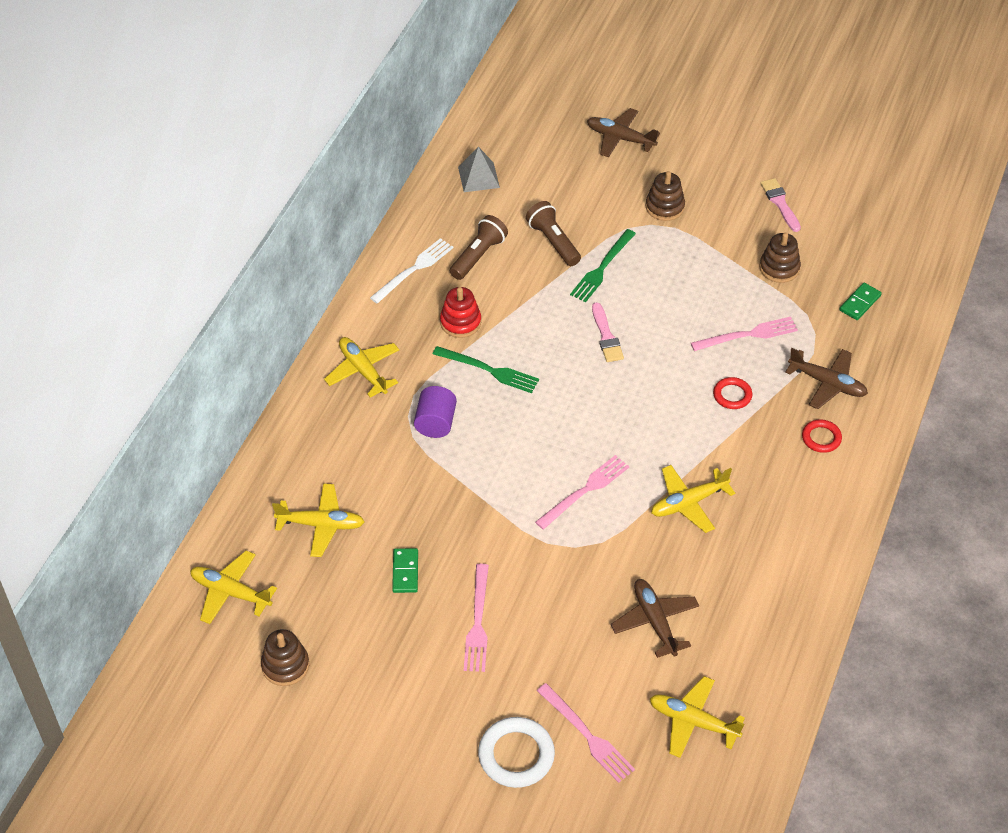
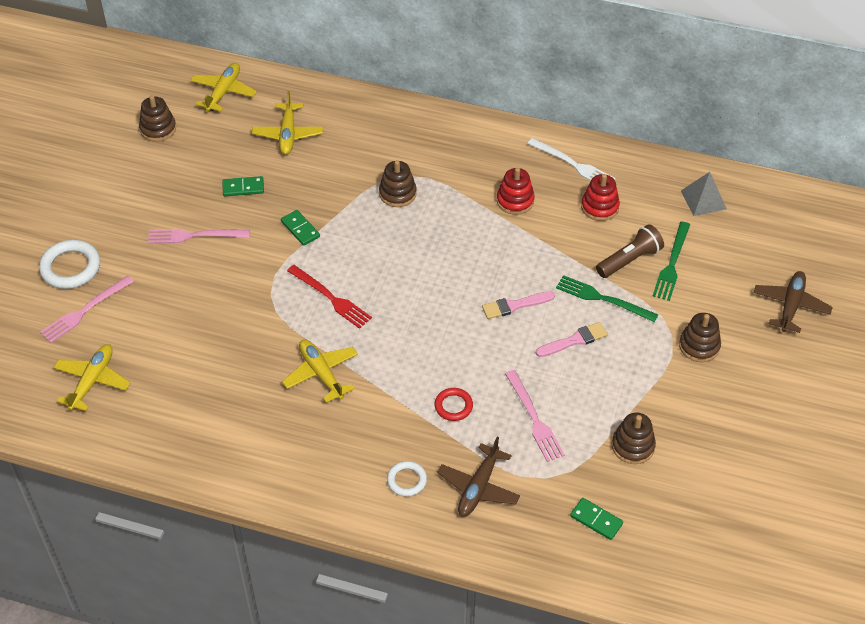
camera: 85 degrees right, 0 degrees up
(363, 371) = (450, 143): yellow plane -> none
(435, 423) = (397, 193): purple cylinder -> brown stacking toy
(478, 256) = (600, 207): brown flashlight -> red stacking toy
(479, 516) = (300, 229): none -> green domino
(489, 370) = (461, 224): green fork -> green fork (672, 263)
(584, 491) = (330, 298): pink fork -> red fork
(655, 621) = (193, 352): brown plane -> none
(780, 203) = (730, 447): pink brush -> pink brush (574, 340)
(821, 438) = (407, 480): red ring -> white ring

